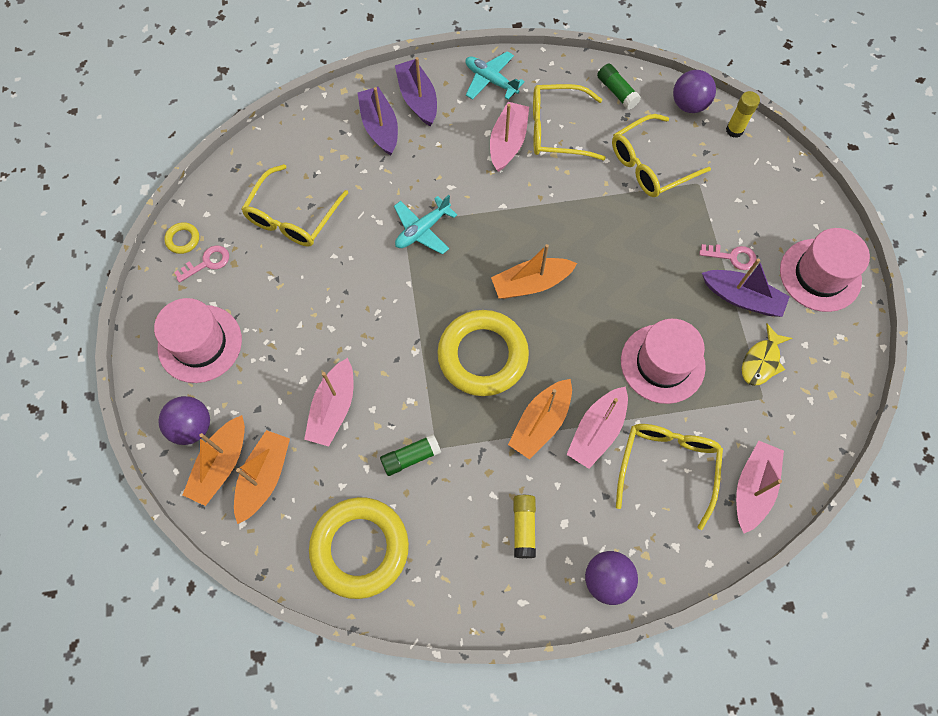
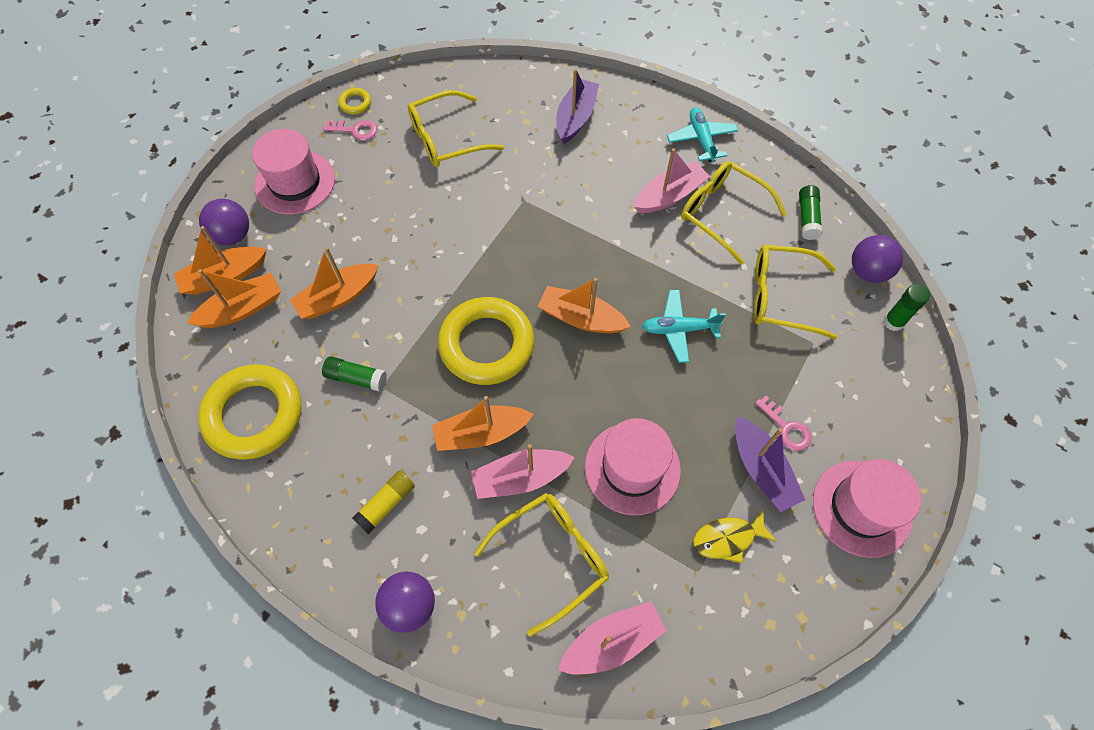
camera: 40 degrees right, 5 degrees down
(333, 408) = (338, 297): pink boat -> orange boat
(418, 99) = (626, 116): purple boat -> none
(422, 230) = (534, 215): turquoise plane -> turquoise plane (679, 329)
(734, 130) = (893, 322): yellow glue stick -> green glue stick

